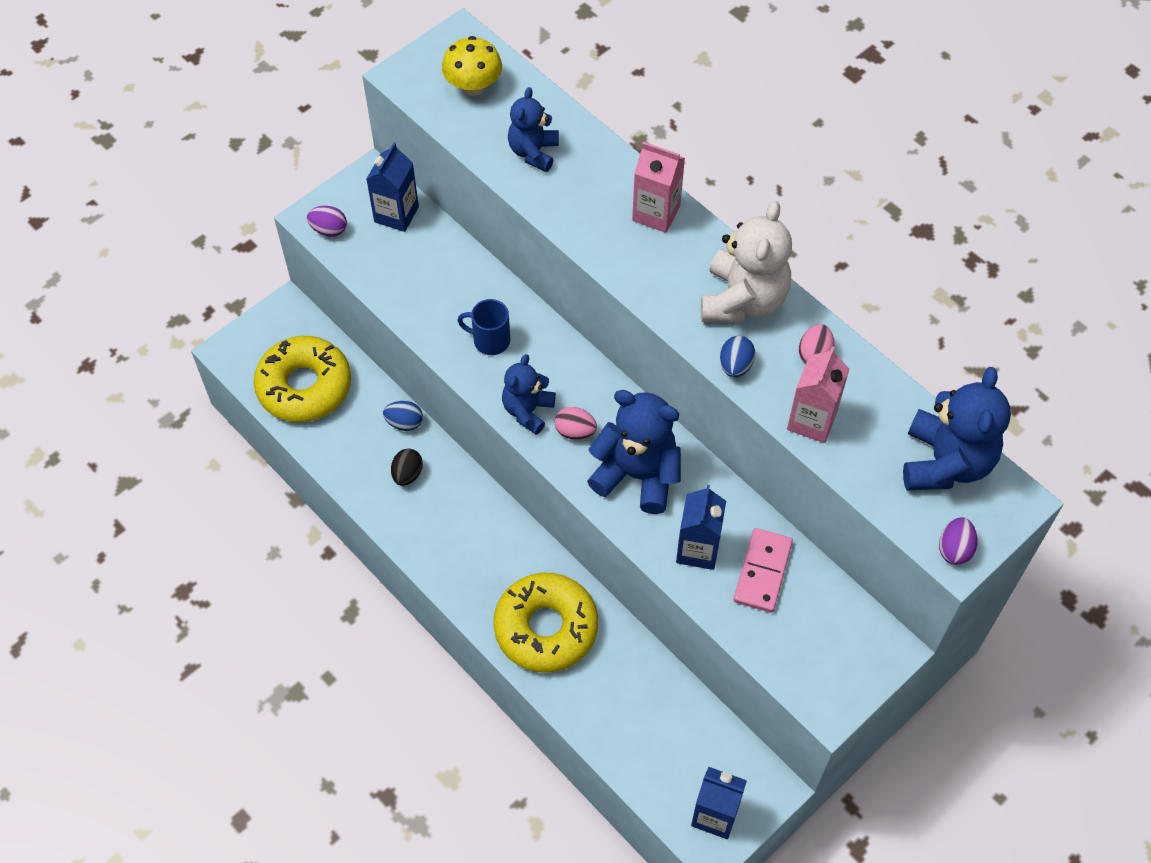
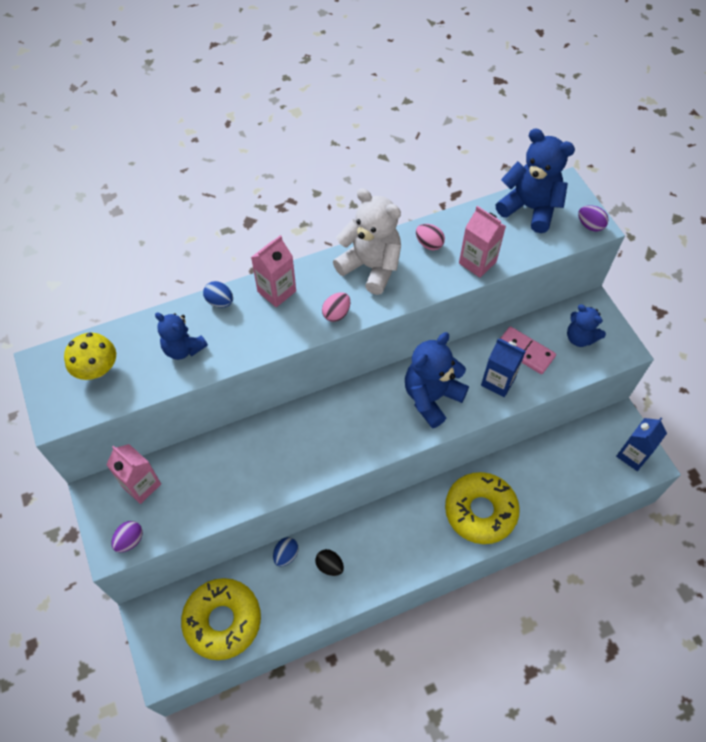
camera: 70 degrees left, 0 degrees up
(396, 214) = (141, 485): blue carton -> pink carton
(490, 340) = (286, 454): blue mug -> none
(528, 411) = (355, 448): blue teddy bear -> blue teddy bear (580, 338)
(575, 431) = (384, 424): pink egg -> pink egg (336, 314)
(735, 366) = (421, 288): blue egg -> blue egg (220, 302)

